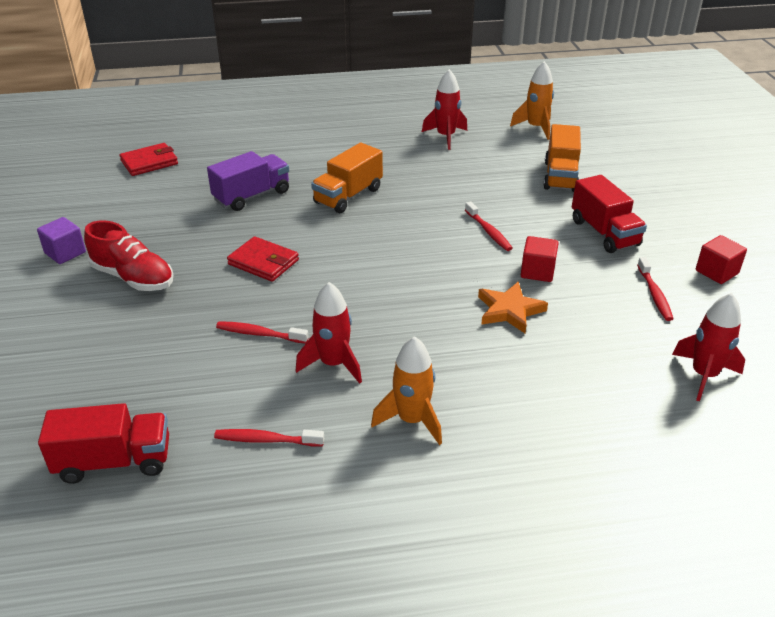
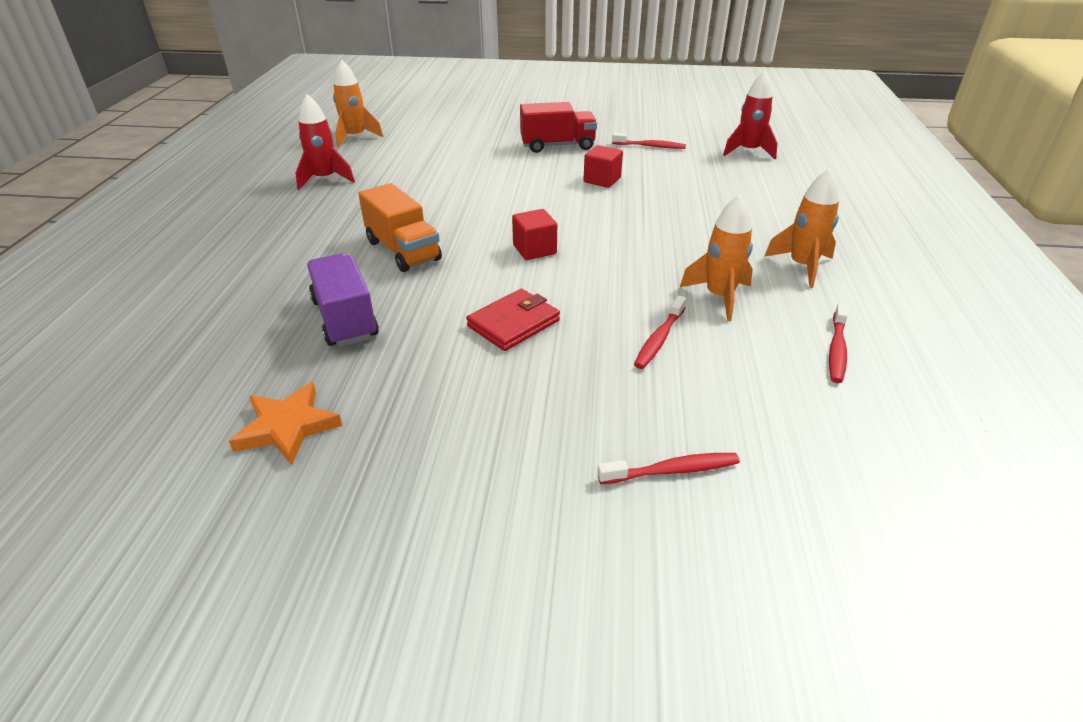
camera: 75 degrees left, 0 degrees up
(65, 253) = (375, 532): purple cube -> none
(114, 461) = (888, 468): red truck -> none
(133, 278) = (495, 444): red shoe -> none
(149, 162) = (140, 416): red wallet -> none
(333, 364) = (719, 297): red rocket -> orange rocket
(488, 231) = (527, 189): red toothbrush -> red toothbrush (672, 470)
(509, 310) = (655, 201): orange star -> orange star (287, 427)
(560, 176) = (454, 144): orange truck -> none
(716, 272) = (629, 123): red cube -> red cube (534, 249)

